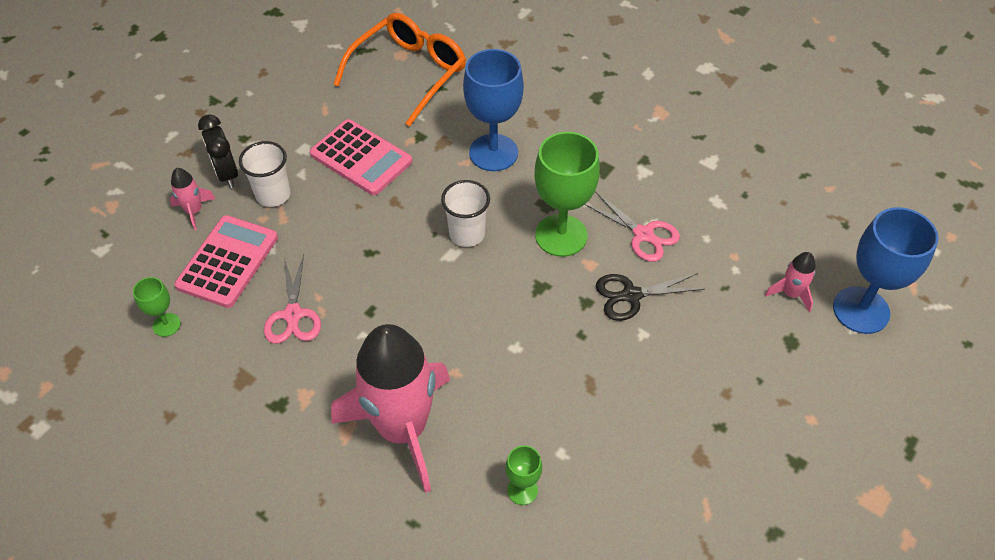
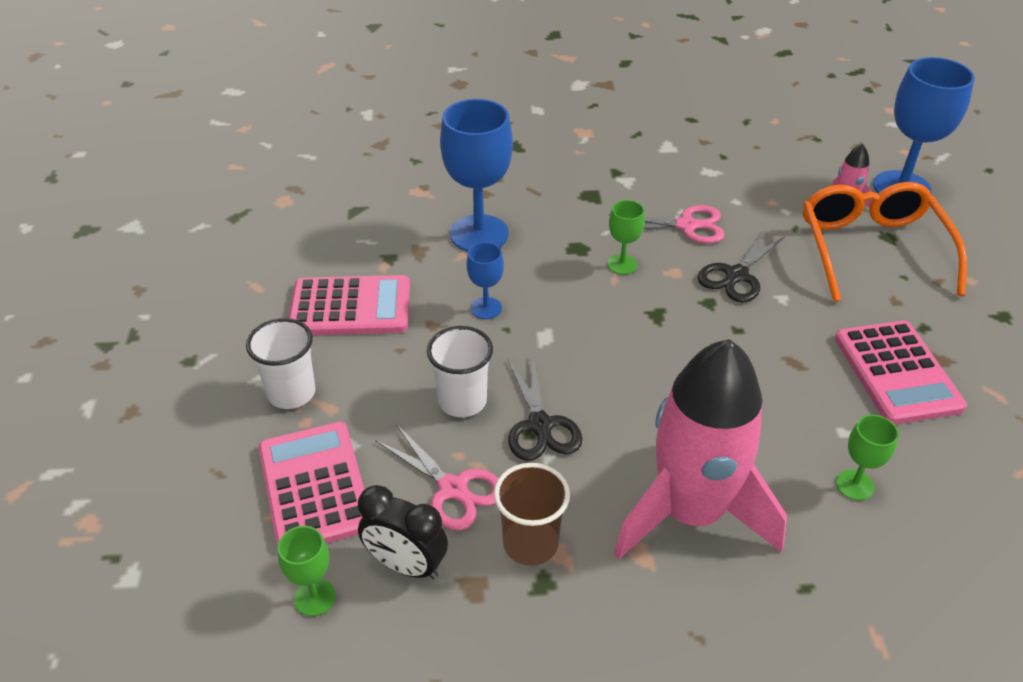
camera: 40 degrees left, 10 degrees down
(194, 211) = (211, 463): pink rocket -> none
(227, 174) = (209, 405): black clock -> black clock (406, 565)
(297, 378) = (530, 544): none -> brown cup
(381, 311) = (540, 425): none -> black scissors
(409, 73) = (312, 212): orange glasses -> orange glasses (871, 249)
(438, 210) = (486, 308): none -> blue goblet
(467, 234) = (538, 311): white cup -> white cup (462, 401)
(561, 235) = (622, 264): green goblet -> green goblet, size x0.49
(653, 443) = (897, 373): none -> pink calculator

